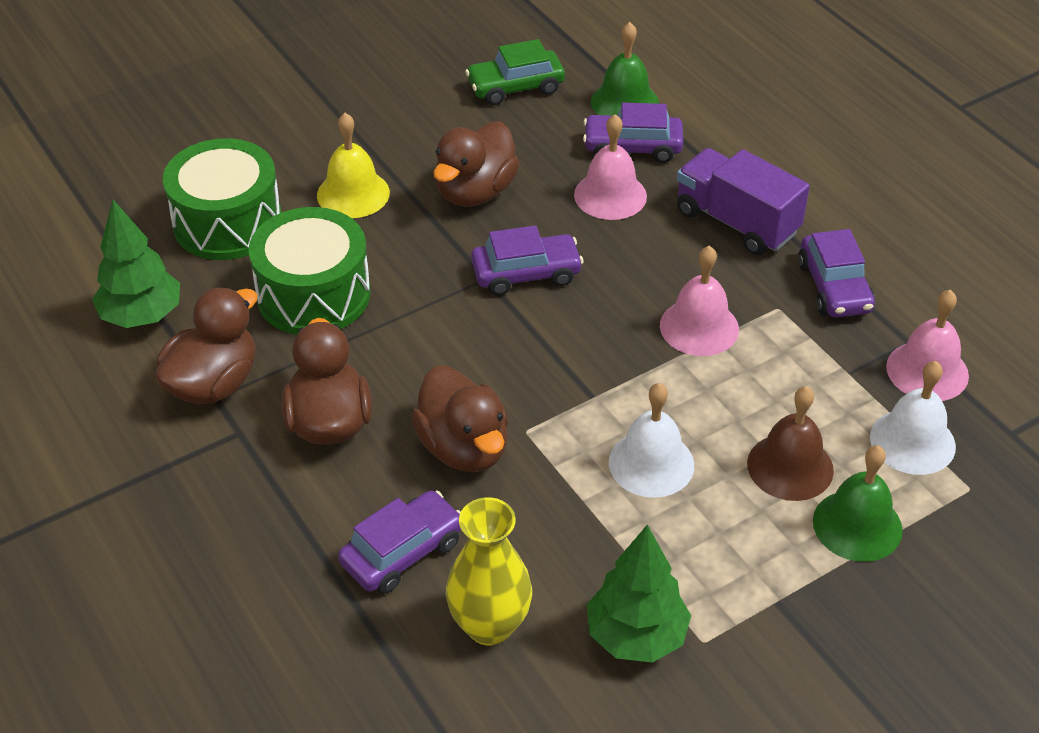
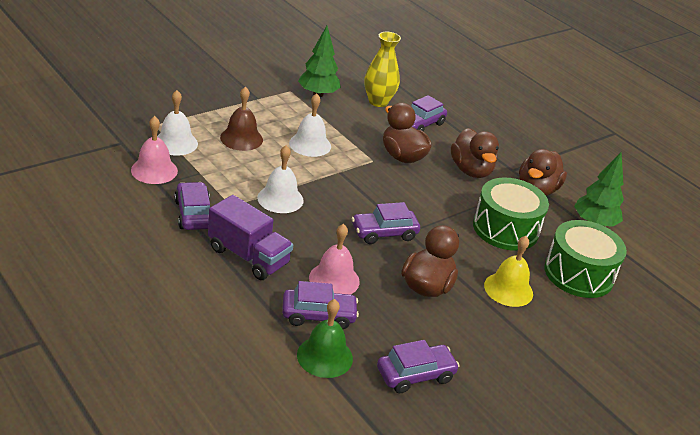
camera: 170 degrees right, 10 degrees down
(515, 87) = (415, 375): green car -> purple car
(699, 327) = (280, 199): pink bell -> white bell
(857, 525) = (214, 117): green bell -> none

